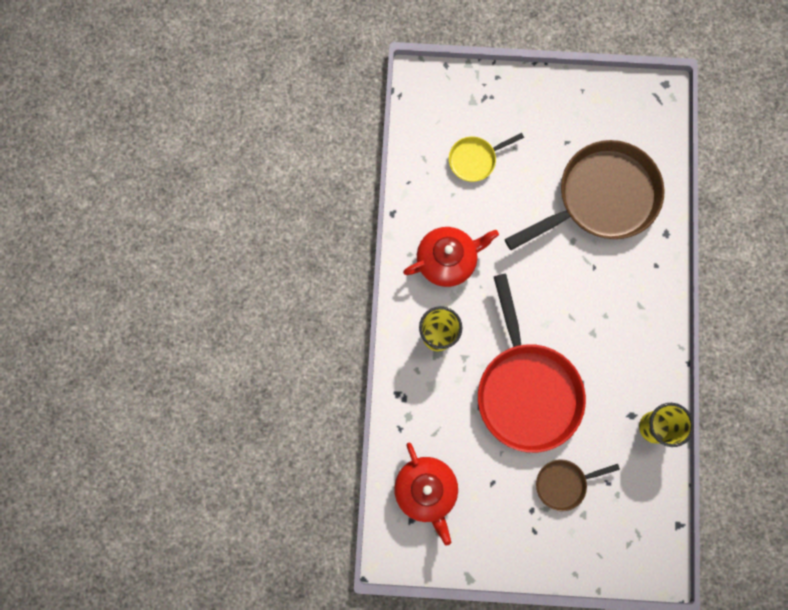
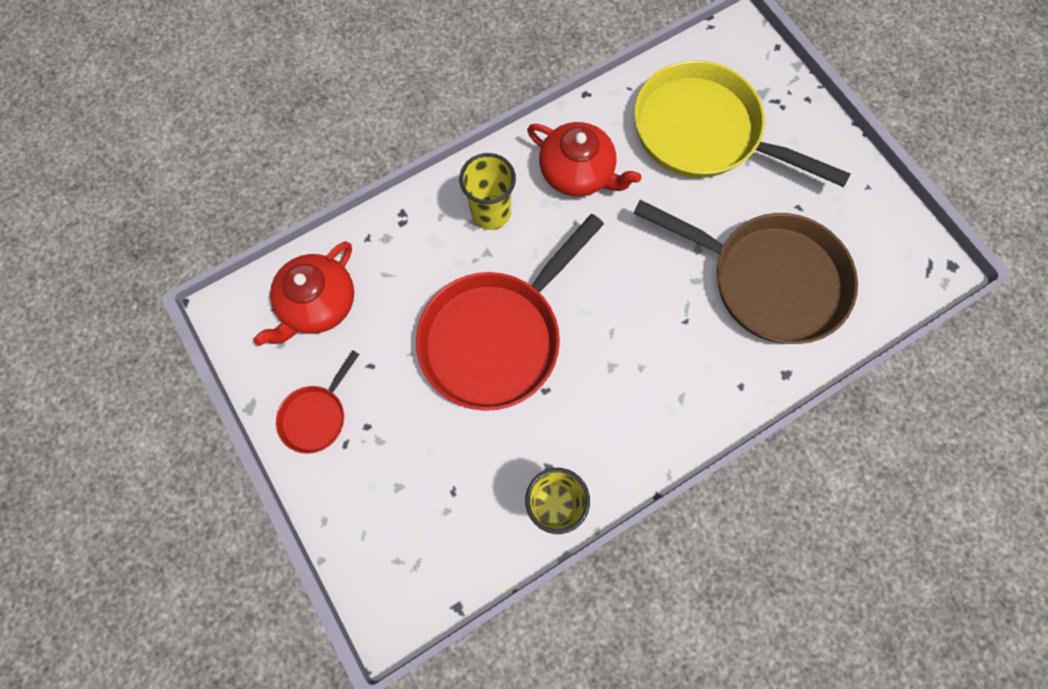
camera: 55 degrees right, 5 degrees down
(475, 159) = (704, 132): yellow pan -> yellow pan, size x2.14
(503, 538) = (316, 416): none -> red pan
(564, 483) = (420, 442): brown pan -> none

